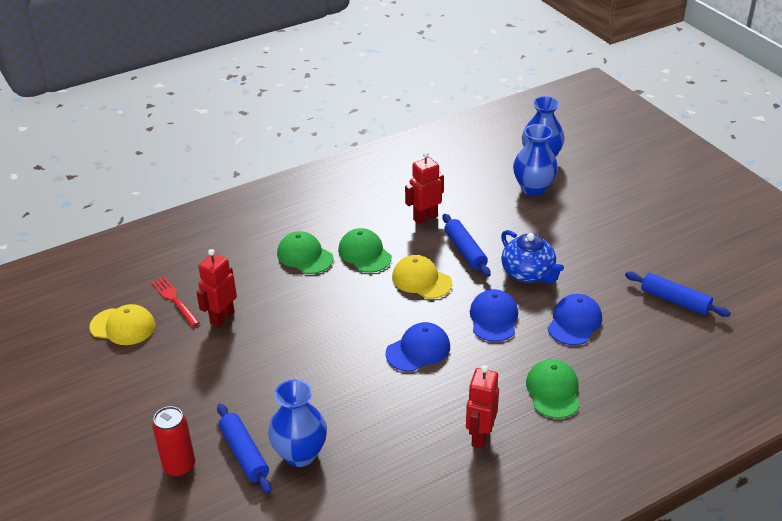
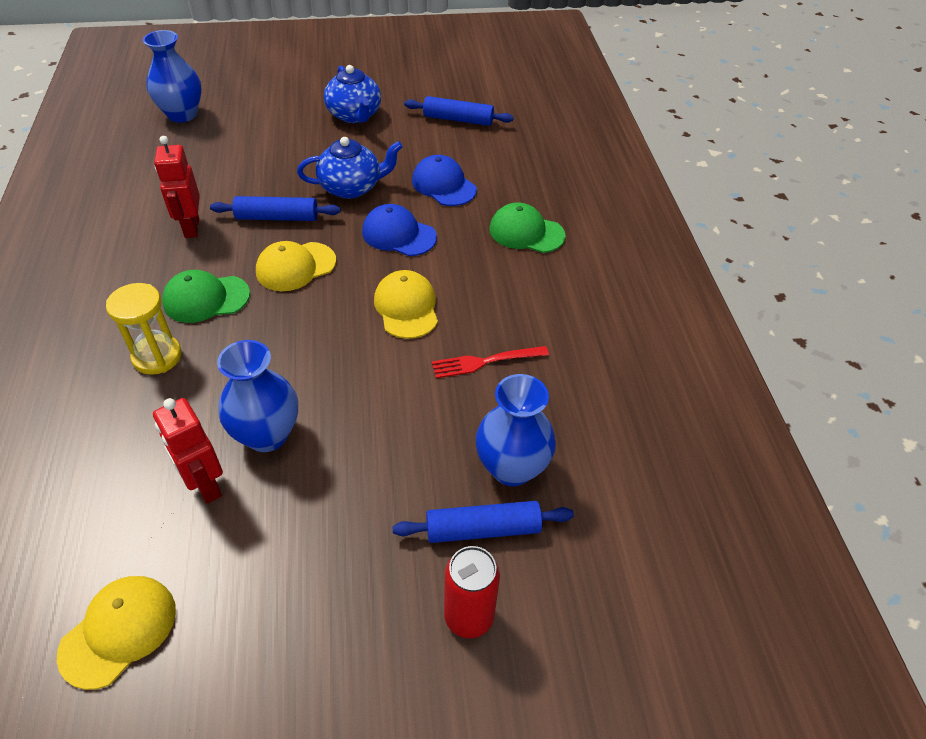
camera: 70 degrees left, 10 degrees up
(174, 300) = (116, 538): red fork -> red fork (485, 362)
(304, 256) = (157, 356): green cap -> yellow hourglass
(418, 350) = (406, 307): blue cap -> yellow cap
(480, 436) = (559, 303): red robot -> none
(533, 188) = (224, 136): blue vase -> blue vase (267, 435)
(622, 240) = (354, 115): none -> blue teapot
(675, 300) = (458, 119): blue rolling pin -> blue rolling pin turned 45 degrees clockwise

